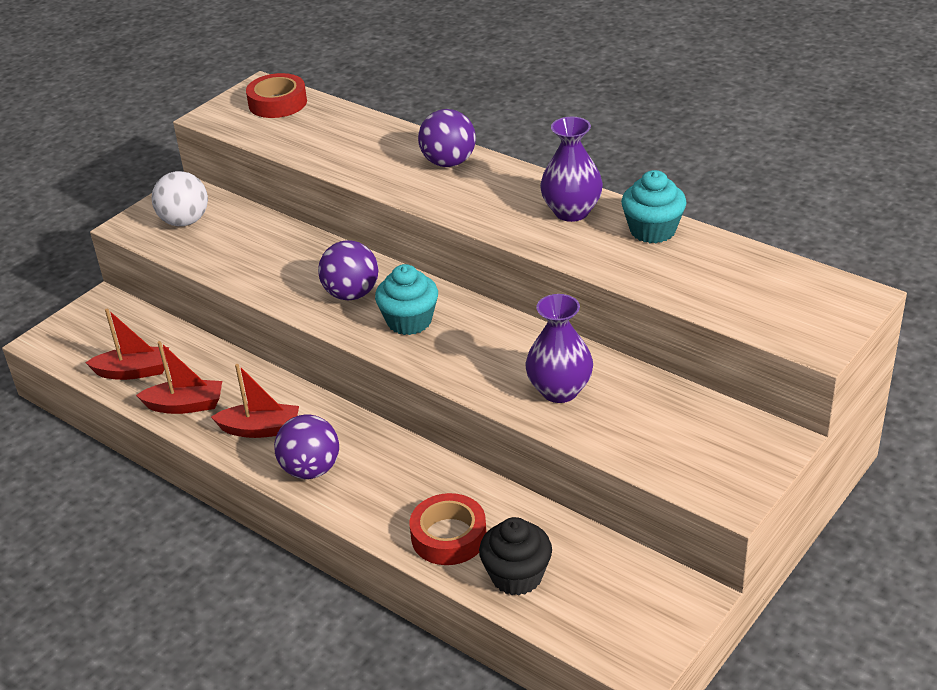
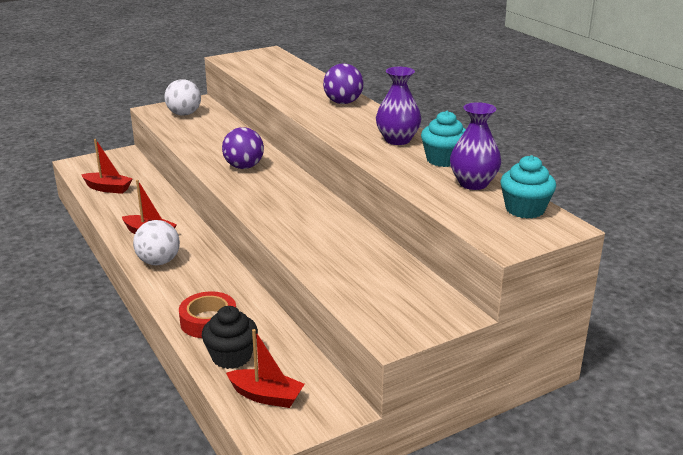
camera: 20 degrees right, 10 degrees down
(185, 405) = (119, 211): red boat -> red boat (266, 396)
(277, 103) = (270, 59): red tape -> none
(311, 469) = (159, 262): purple ball -> white ball
(409, 321) = (265, 187): turquoise cupcake -> turquoise cupcake (525, 209)
(559, 390) = (326, 245): purple vase -> purple vase (473, 183)

